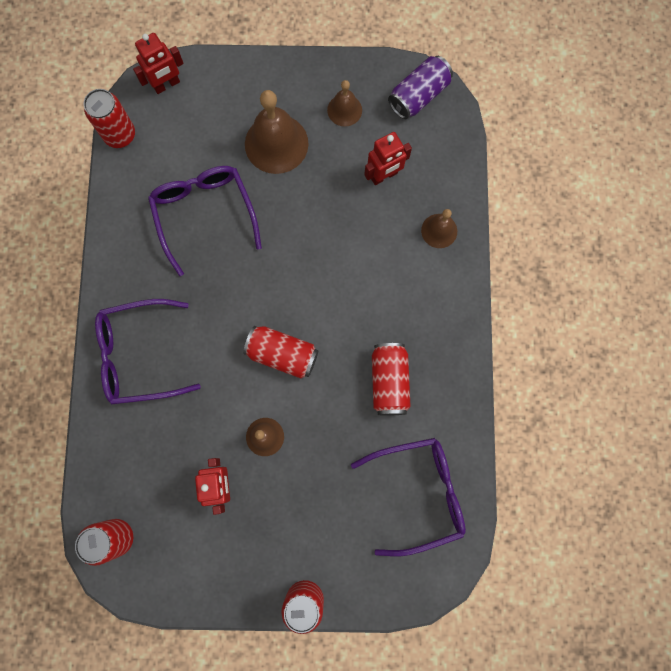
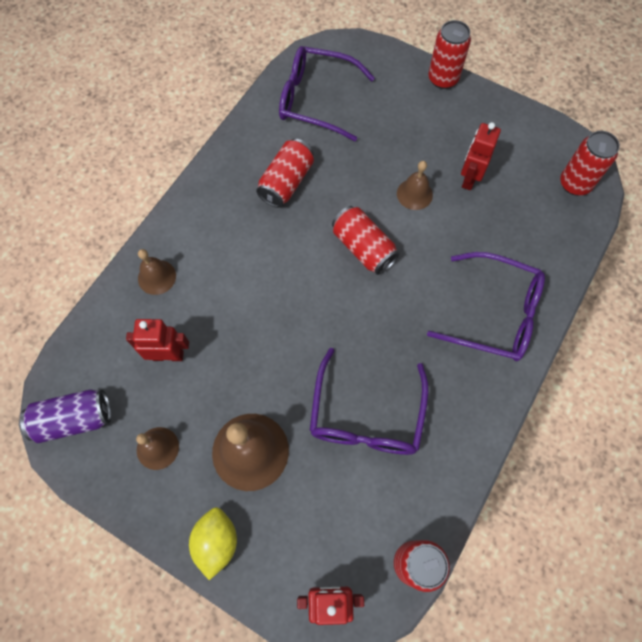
camera: 150 degrees left, 10 degrees down
(263, 77) = (216, 542): none -> yellow lemon

